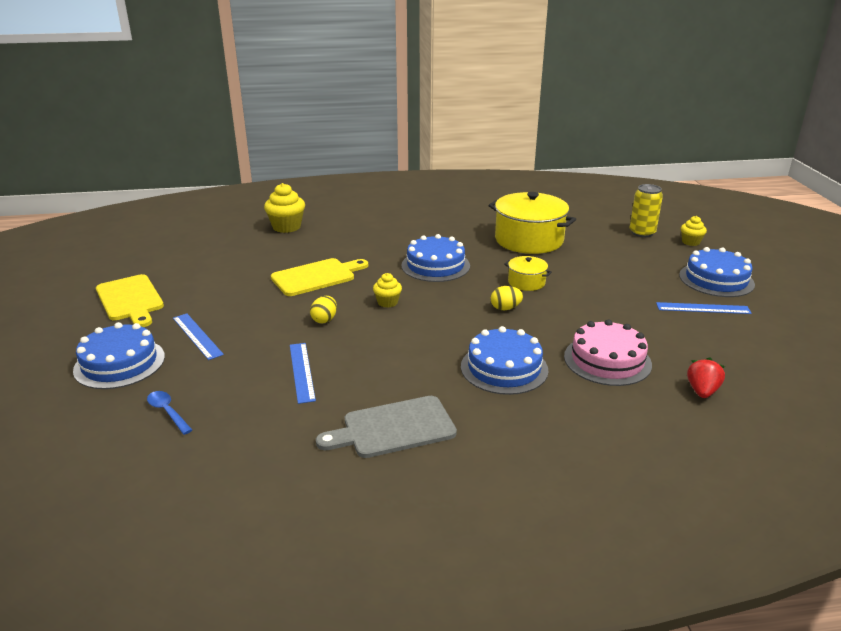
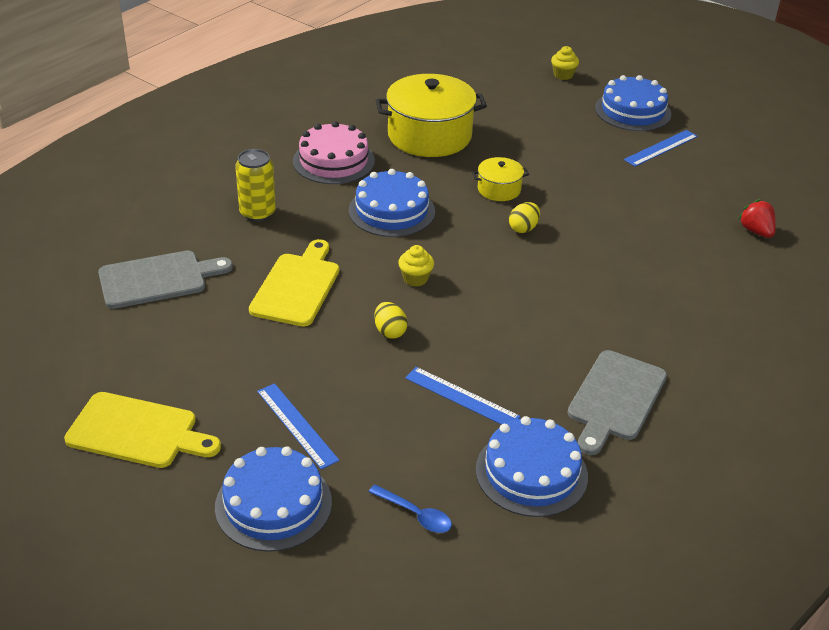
camera: 45 degrees left, 10 degrees up
(167, 412) = (415, 514): blue spoon -> blue spoon turned 150 degrees counterclockwise
(197, 336) = (296, 425): blue ruler -> blue ruler turned 45 degrees clockwise
(259, 244) = (158, 279): none -> grey cutting board
(286, 227) = (148, 239): yellow cupcake -> none
(504, 368) = (609, 291): blue cake -> blue cake (531, 472)
(607, 360) = (666, 239): pink cake -> pink cake (333, 161)
(642, 233) = (512, 81): yellow can -> yellow can (257, 213)

